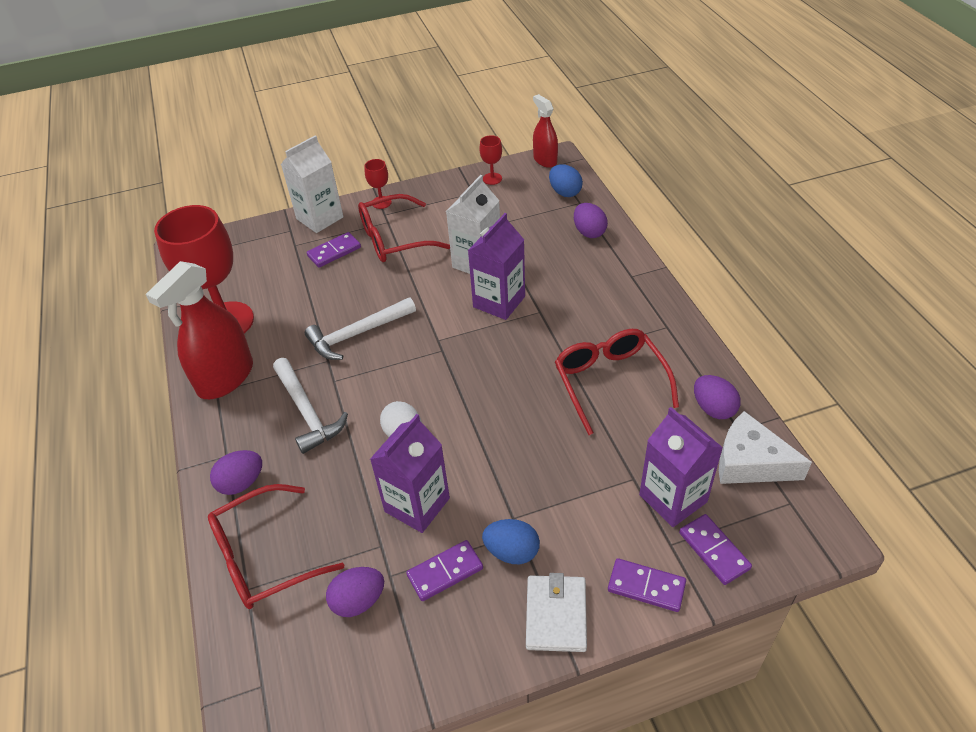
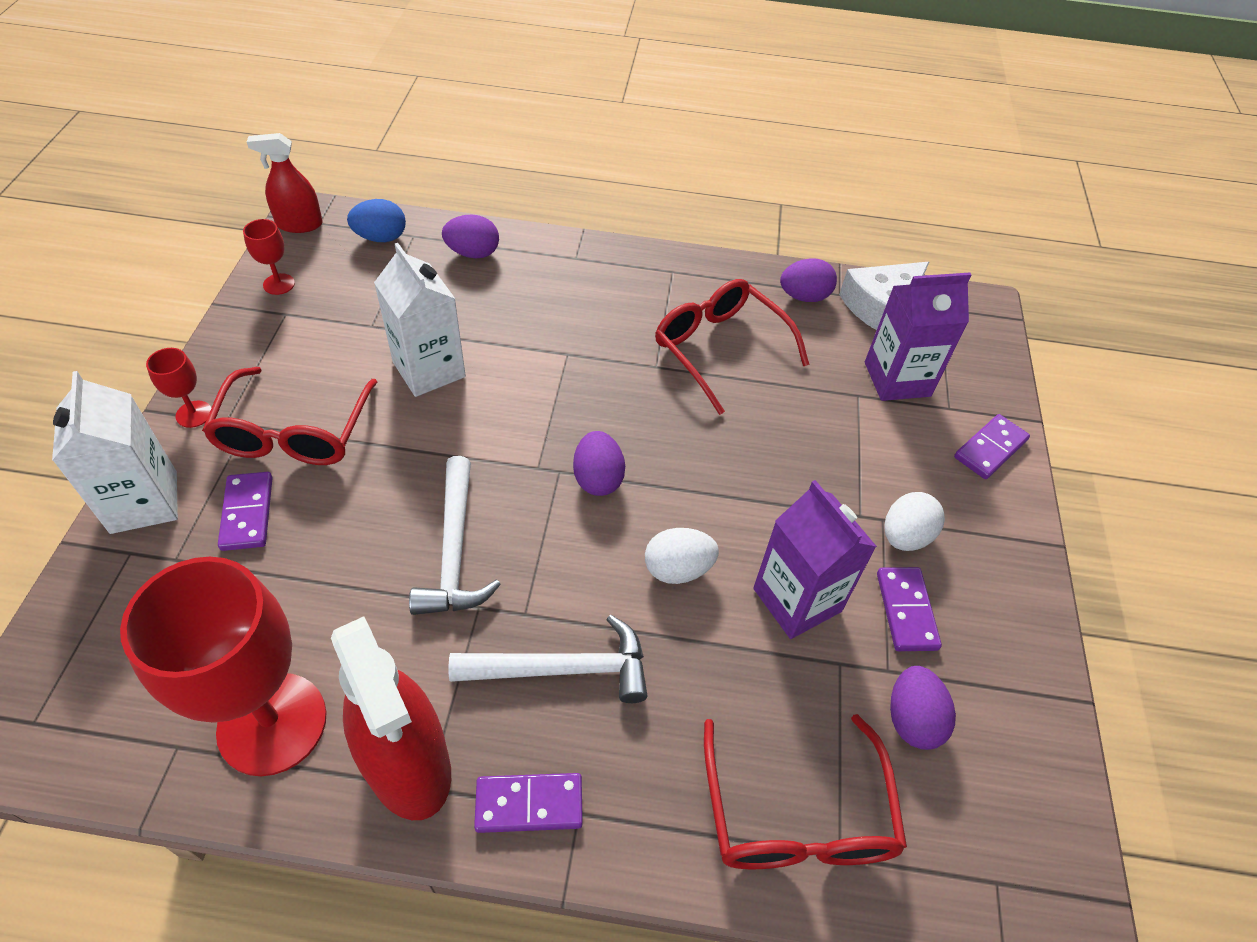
camera: 70 degrees left, 5 degrees up
(241, 483) = (646, 806): purple egg -> purple egg (598, 479)
(499, 302) = (520, 381): purple carton -> none
(512, 552) = (905, 536): blue egg -> white egg
(556, 615) = (997, 534): white wallet -> none
(610, 382) = (720, 350): red glasses -> red glasses turned 45 degrees clockwise
(714, 550) = (969, 382): purple domino -> purple domino (529, 804)

